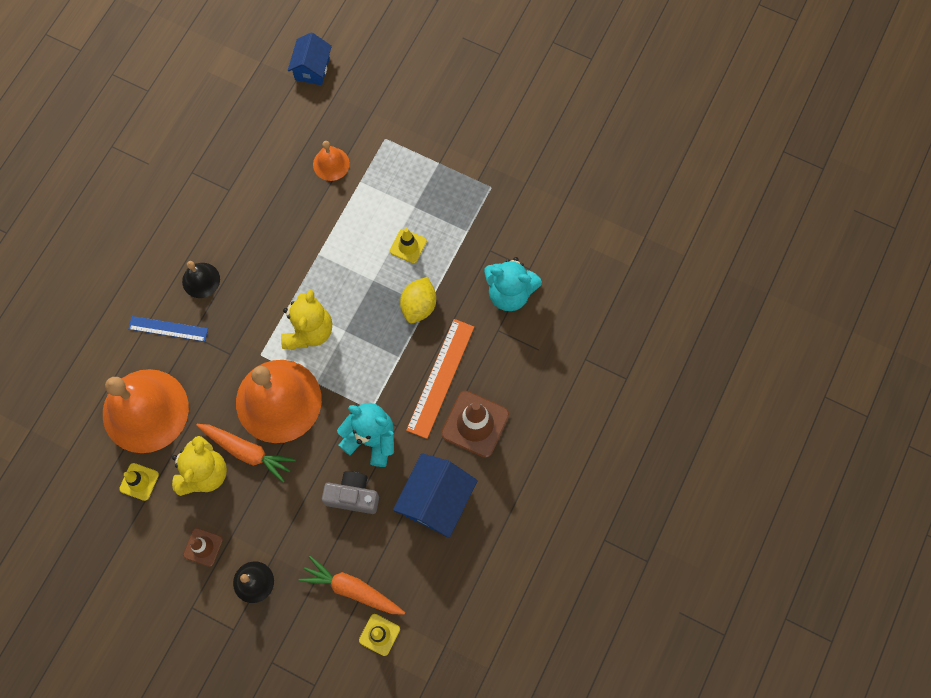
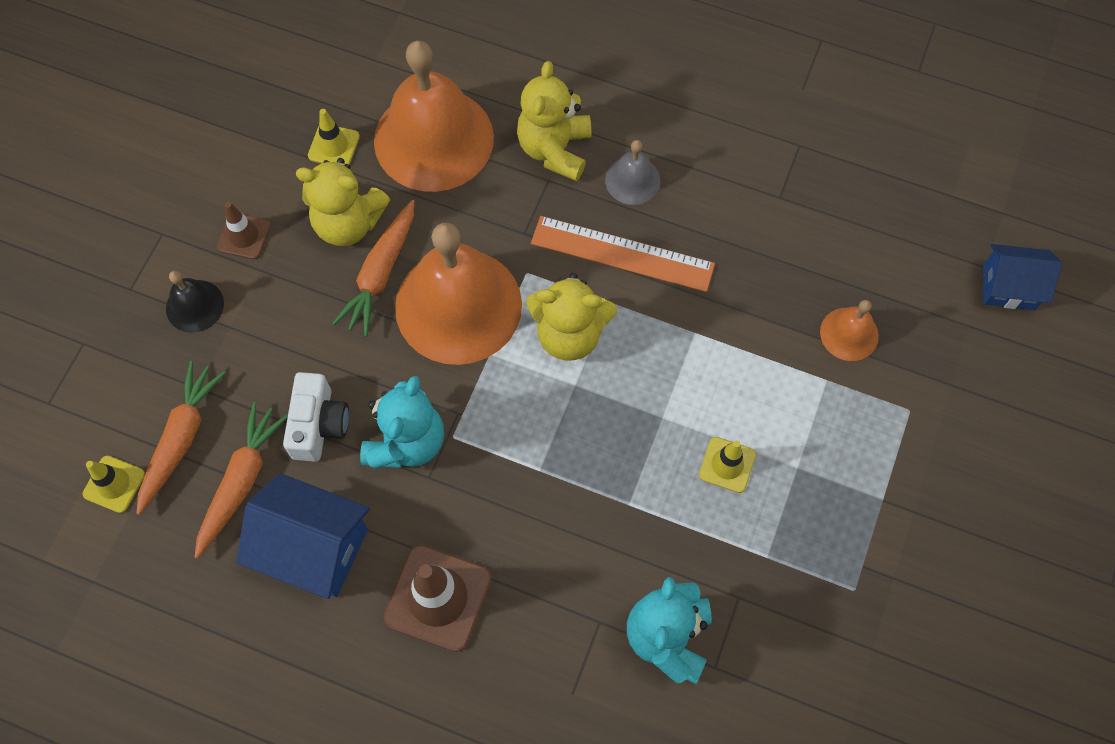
camera: 85 degrees right, 5 degrees down
(168, 328) = (554, 149): blue ruler -> yellow teddy bear
(201, 280) = (632, 180): black bell -> grey bell
(353, 496) = (319, 425): grey camera -> white camera
(387, 547) = (241, 481): none -> orange carrot
(419, 306) = (627, 491): yellow lemon -> none
(440, 378) = (510, 536): orange ruler -> orange ruler (622, 254)

